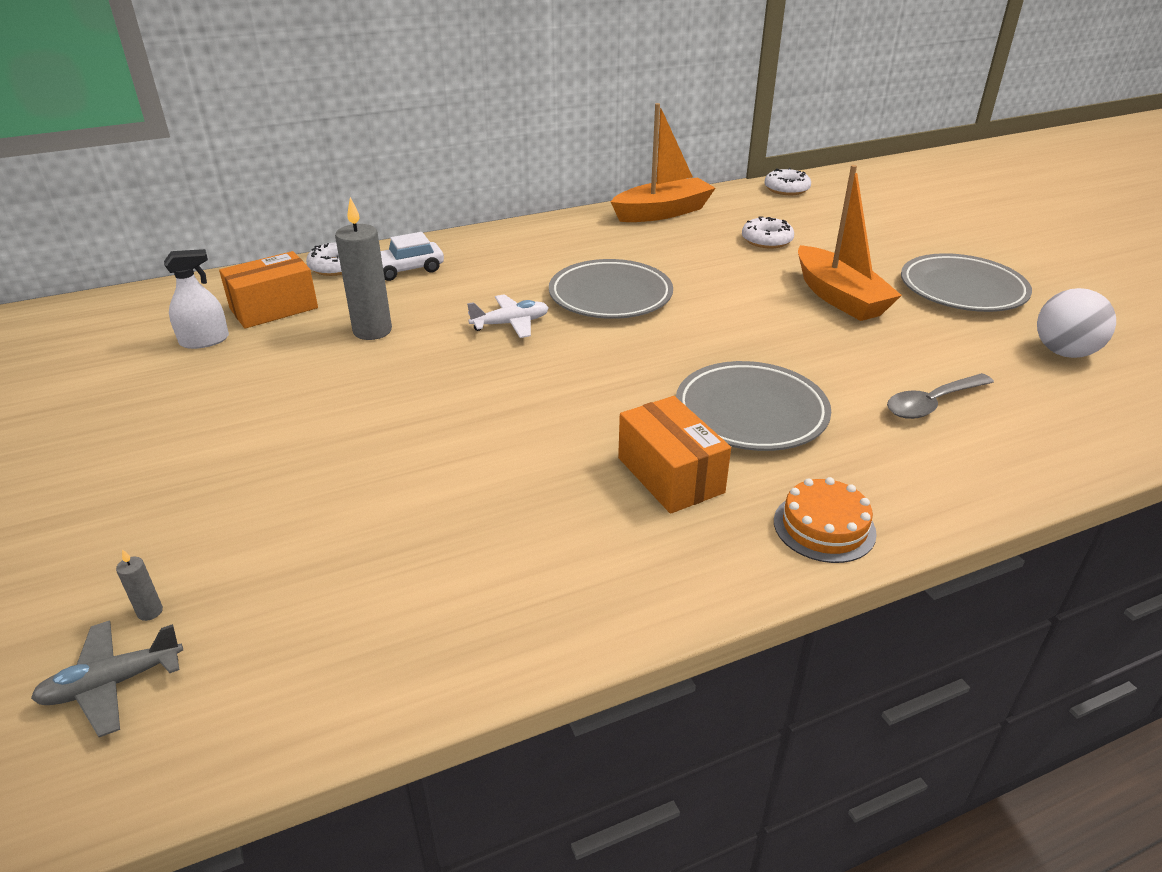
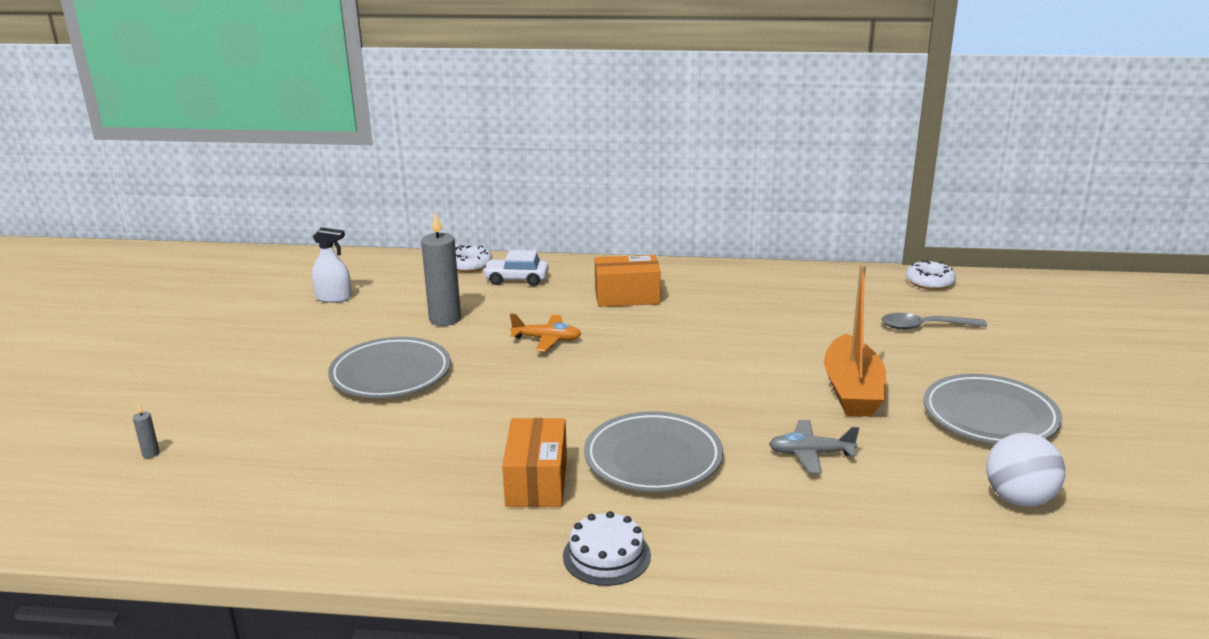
camera: 30 degrees right, 10 degrees down
(112, 684) = (100, 484): grey plane -> grey plane (810, 454)
(274, 308) = (398, 286): orange box -> orange box (627, 297)
(511, 324) = (547, 340): white plane -> orange plane
(610, 296) = (649, 338): grey plate -> grey plate (391, 374)
(662, 212) = (779, 278): orange boat -> none
(766, 240) = (847, 324): white donut -> none
(824, 527) = (606, 555): orange cake -> white cake
(932, 404) = (820, 500): grey spoon -> grey spoon (924, 327)

